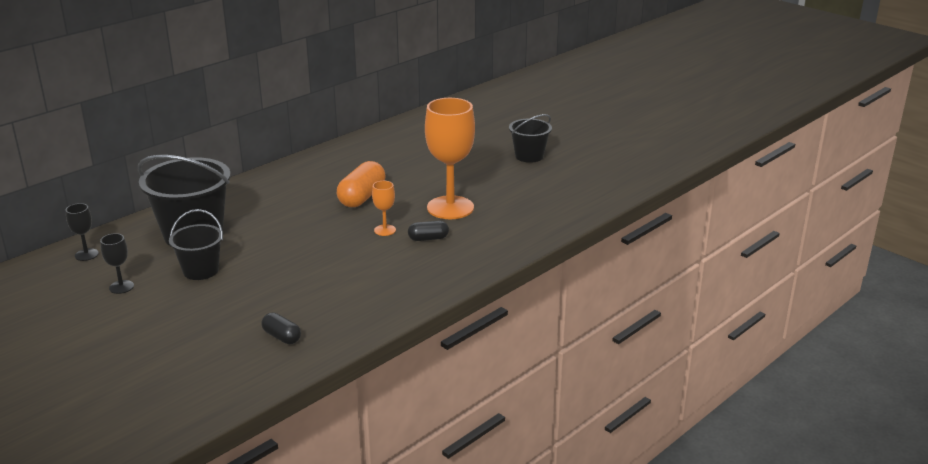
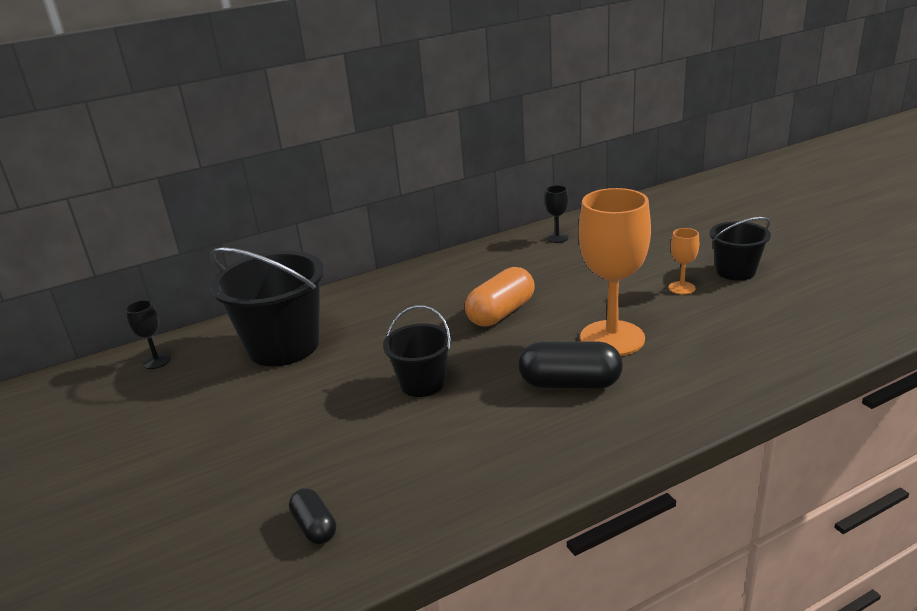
camera: 20 degrees right, 0 degrees up
(121, 287) = (166, 412): black goblet -> black goblet (557, 238)
(201, 270) = (266, 399): black bucket -> black bucket (422, 383)
(385, 230) = (515, 364): orange goblet -> orange goblet (681, 288)
(428, 238) = (570, 384): black capsule -> black capsule, size x1.77

